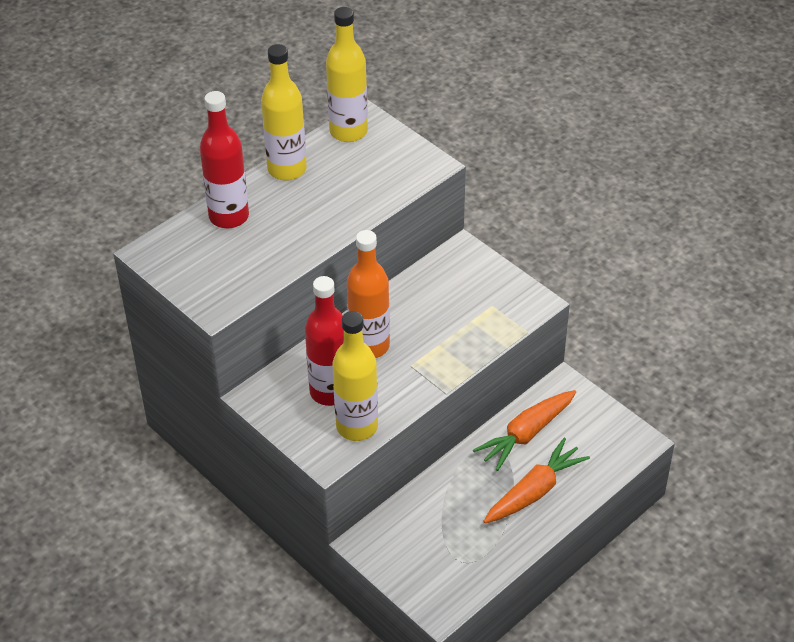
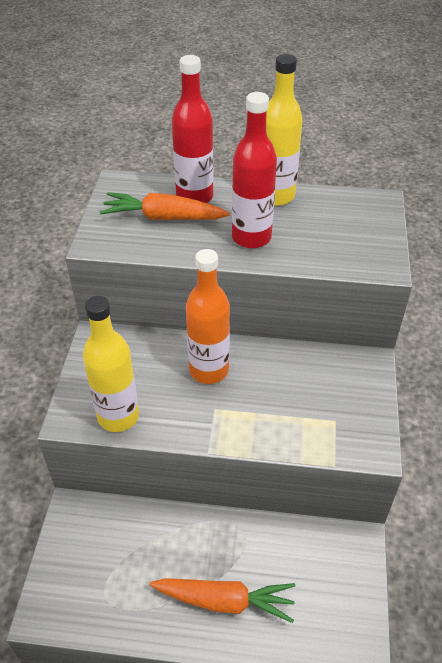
camera: 50 degrees right, 0 degrees up
(330, 392) = (139, 377): red bottle -> red bottle (251, 237)
(348, 131) = (355, 202): yellow bottle -> none
(526, 434) = (279, 550): orange carrot -> orange carrot (163, 217)

